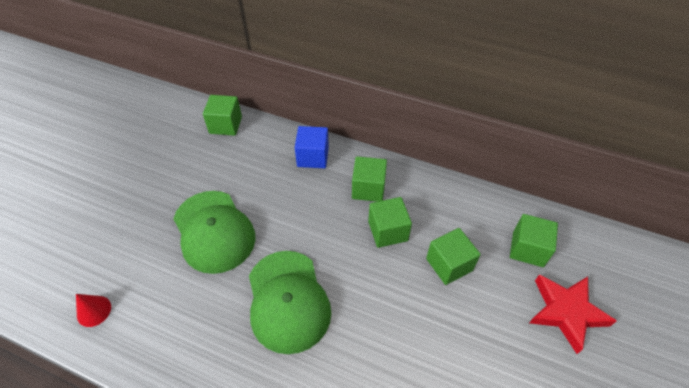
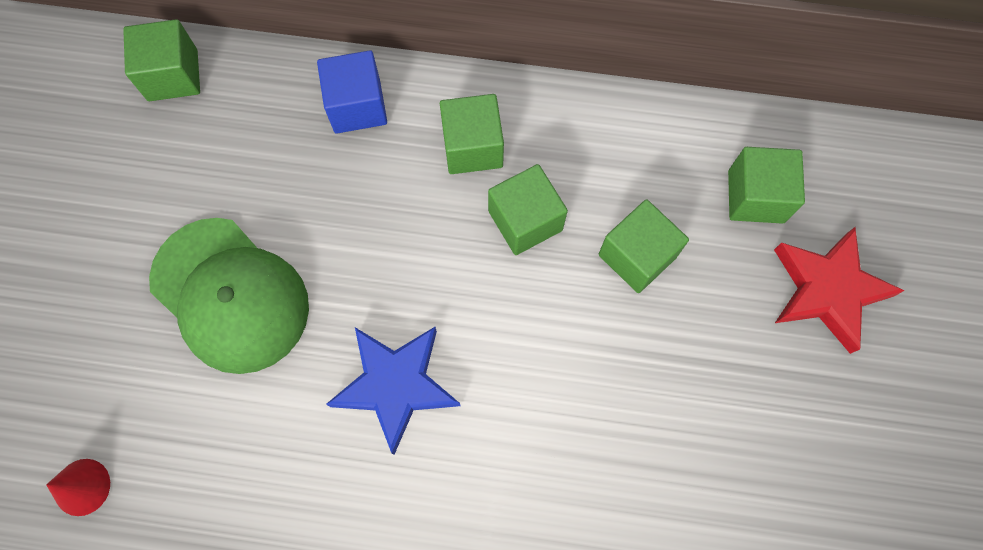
camera: 15 degrees left, 20 degrees up
(288, 301) = (396, 385): green cap -> blue star

